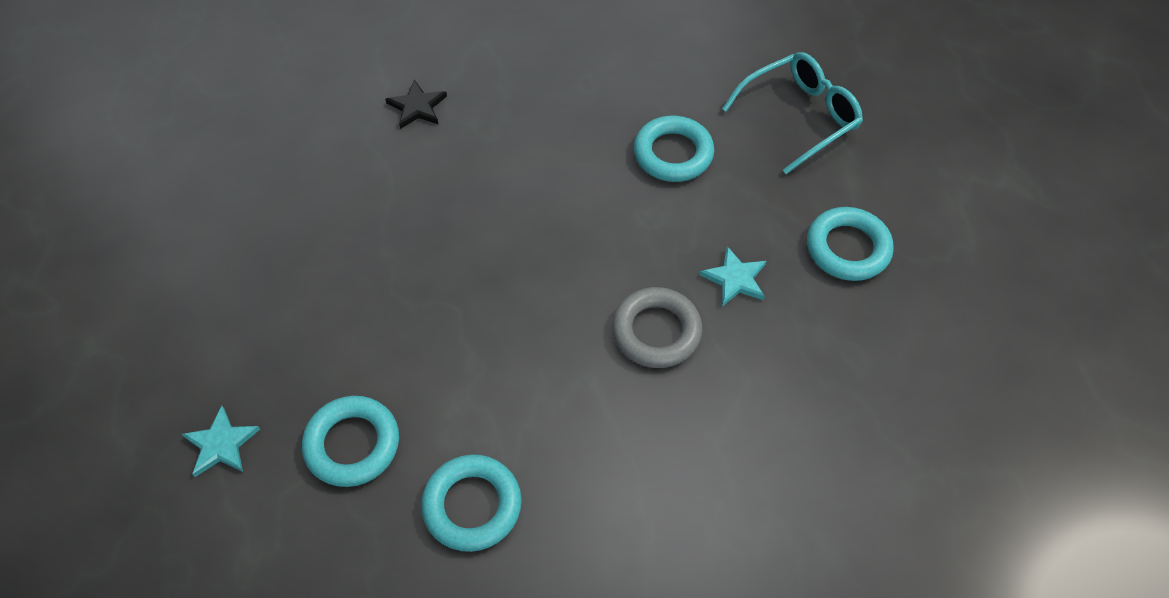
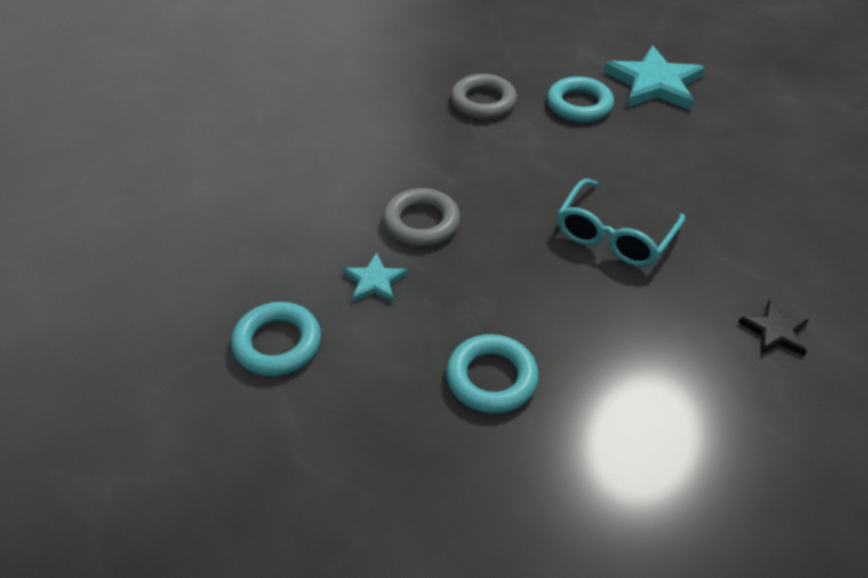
camera: 155 degrees right, 10 degrees down
(221, 444) = (654, 83): turquoise star -> turquoise star, size x1.97
(472, 506) = (483, 102): turquoise ring -> grey ring
(800, 117) = (371, 482): turquoise glasses -> turquoise glasses (614, 235)

